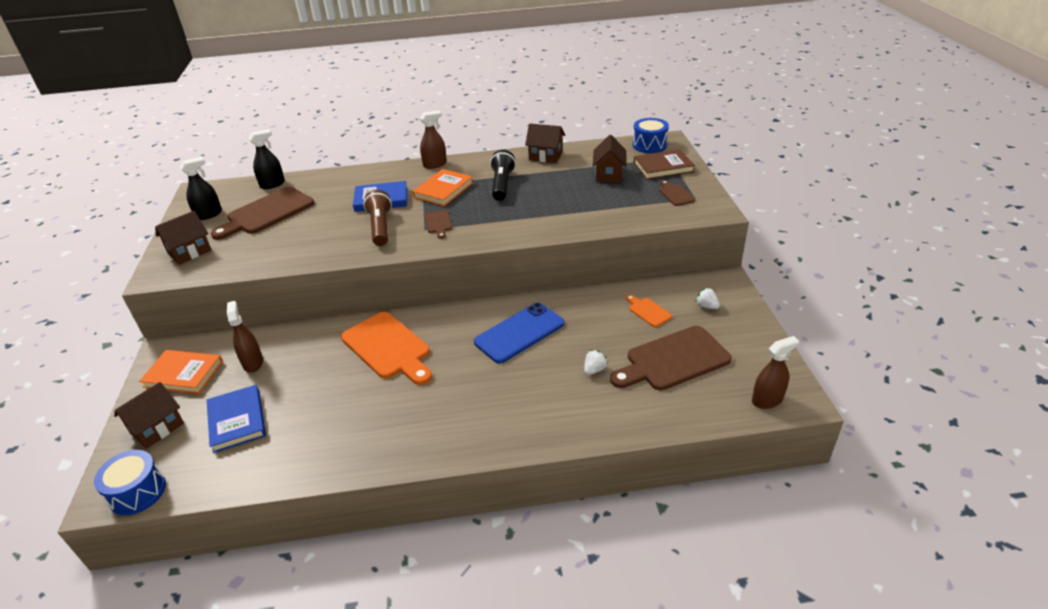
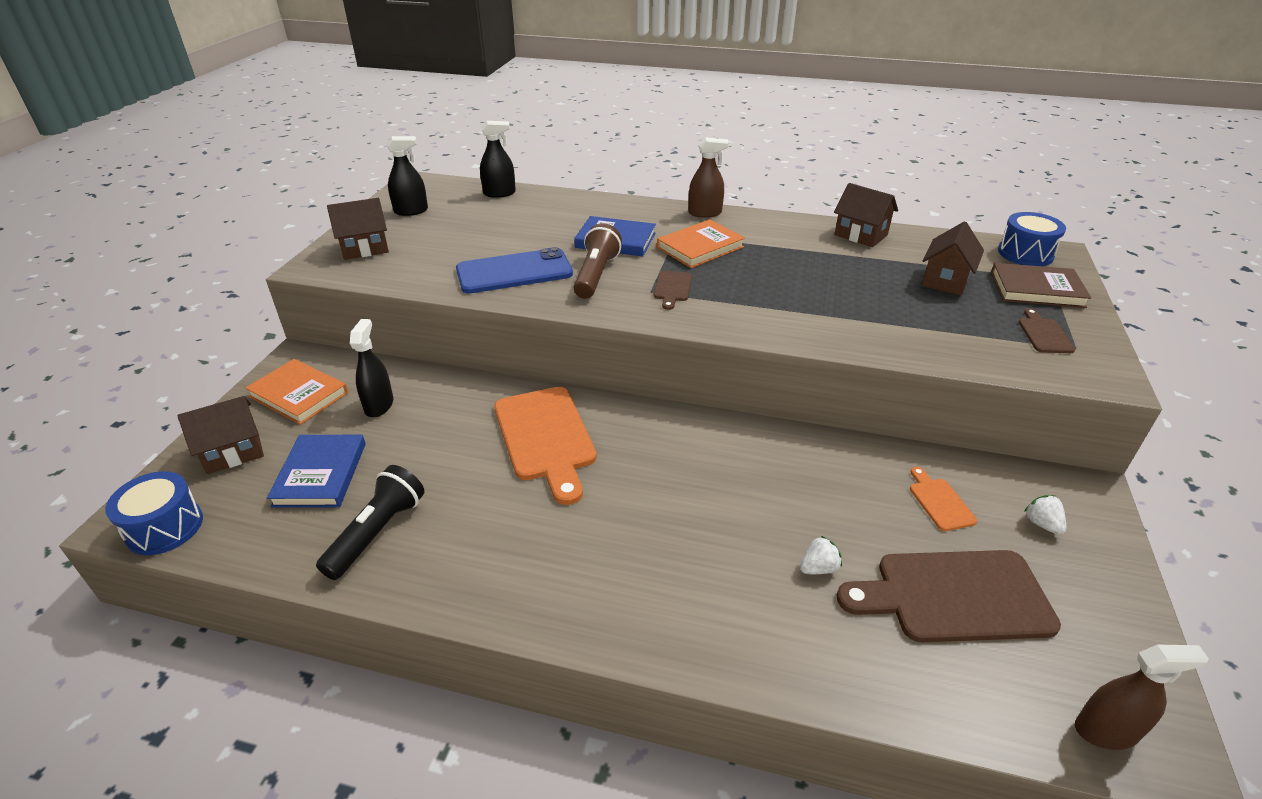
camera: 20 degrees right, 0 degrees up
(253, 363) = (379, 405): brown spray bottle -> black spray bottle
(267, 213) = (474, 224): brown cutting board -> none
(502, 185) = (782, 258): black flashlight -> black flashlight (377, 533)
(519, 333) = (729, 473): blue phone -> blue phone (514, 272)

